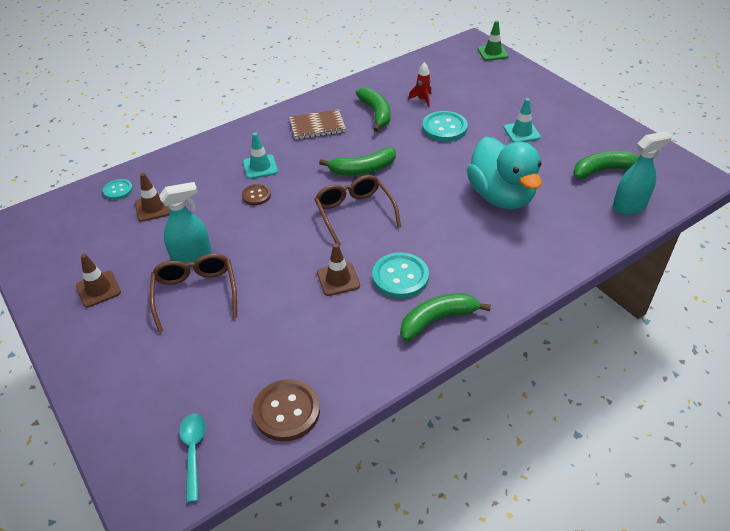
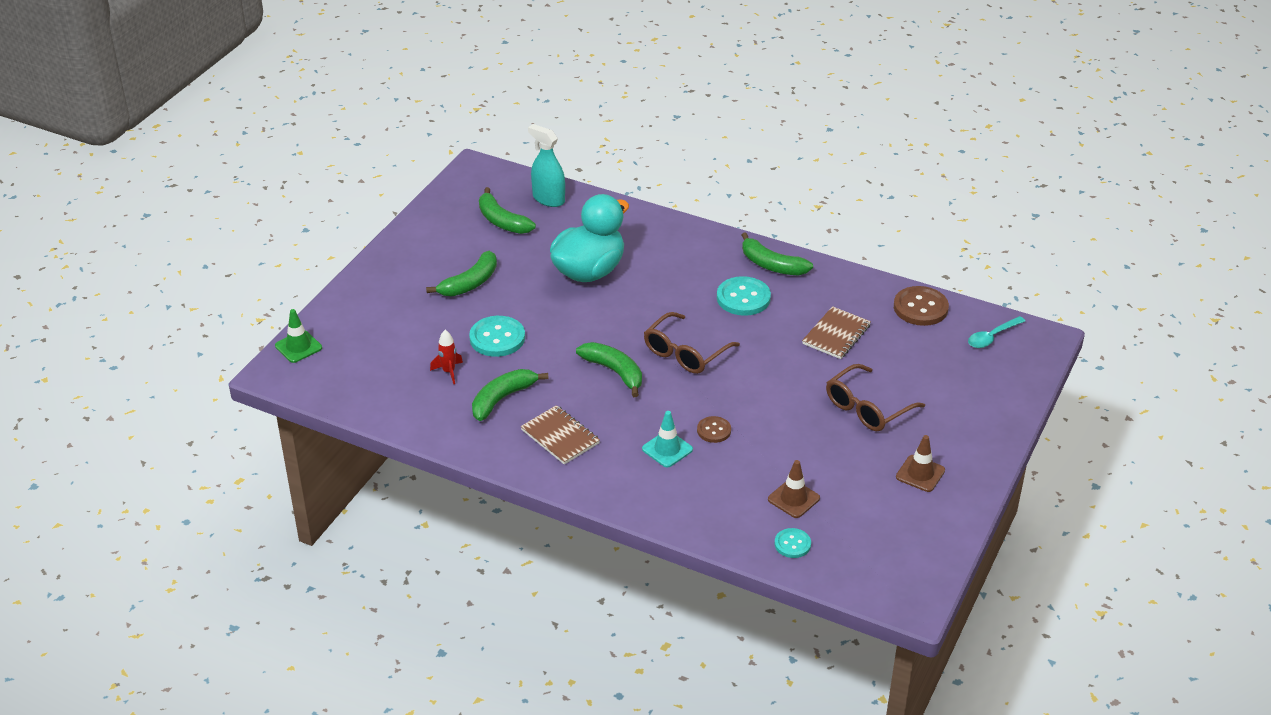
camera: 120 degrees left, 5 degrees down
(192, 257) = (831, 433): turquoise spray bottle -> none
(301, 319) = (836, 335): none -> brown notebook
(338, 279) = (776, 331): brown traffic cone -> none
(521, 132) = (470, 283): turquoise traffic cone -> green banana

